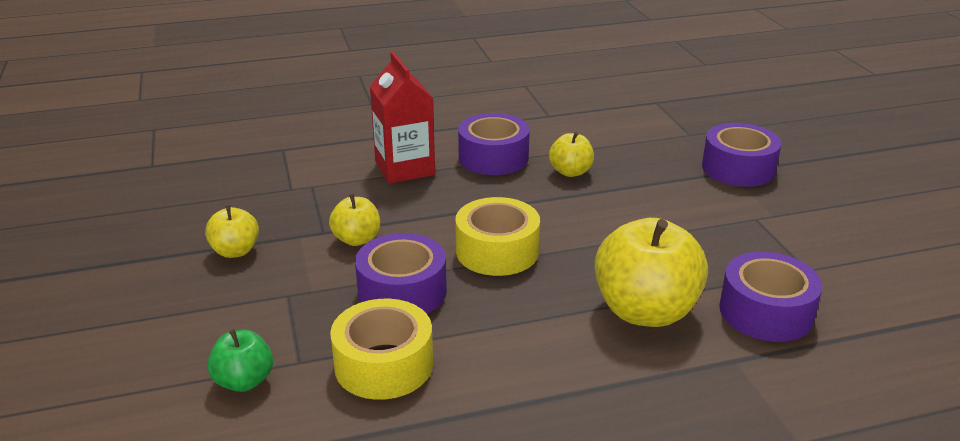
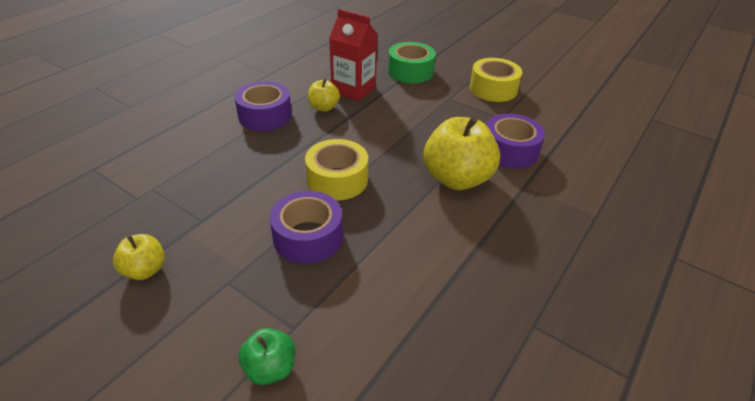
camera: 40 degrees left, 10 degrees up
(357, 239) = (234, 215): yellow apple -> none
(384, 365) = (353, 296): yellow tape -> yellow tape (493, 89)
(404, 168) = (211, 147): red carton -> red carton (353, 89)
(738, 168) = (410, 72): purple tape -> green tape

